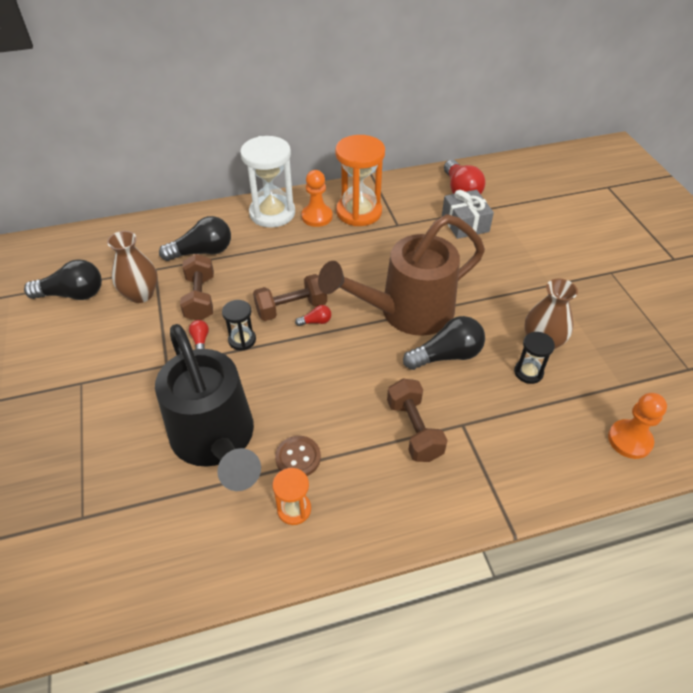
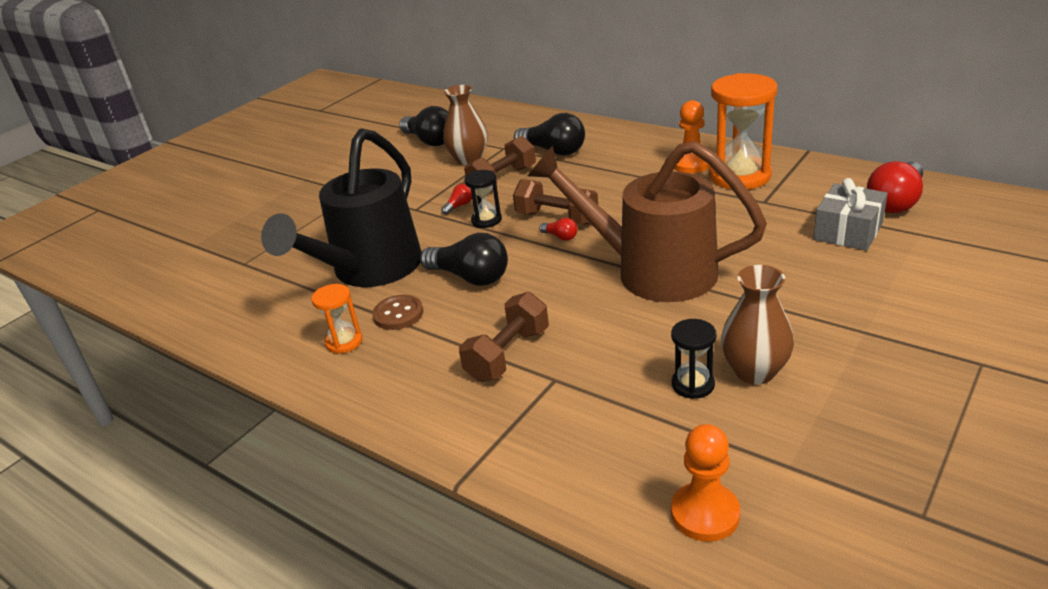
camera: 55 degrees right, 15 degrees down
(272, 213) = (654, 146): white hourglass -> none
(446, 355) = (632, 322): black light bulb -> black light bulb (470, 277)

